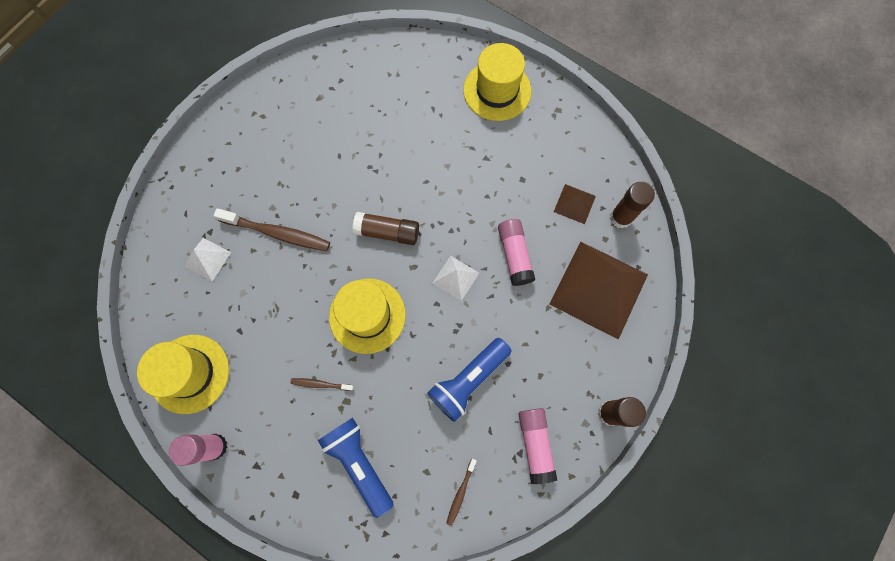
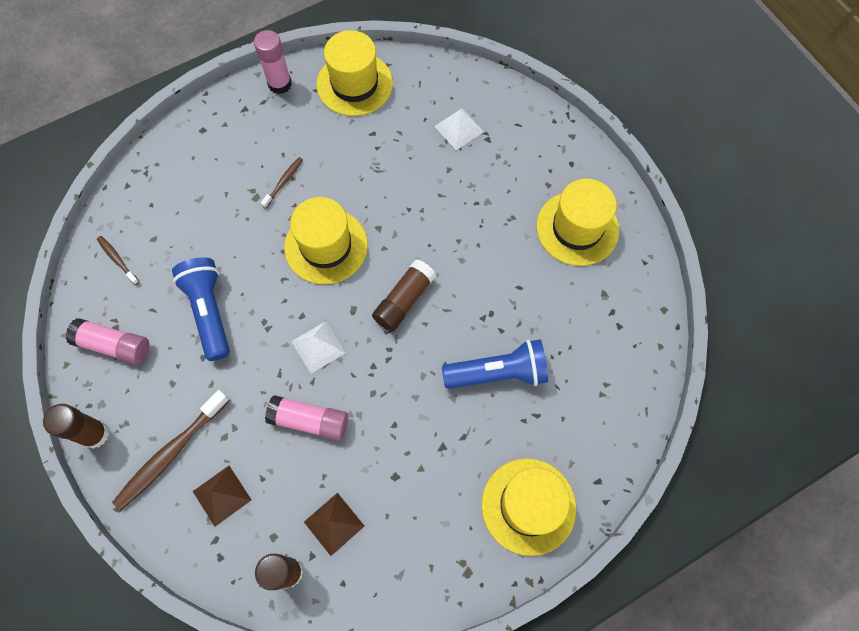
camera: 115 degrees right, 5 degrees down
(270, 134) = (577, 228): none -> yellow hat
(277, 233) = (456, 197): brown toothbrush -> brown toothbrush (171, 453)
(359, 462) = (196, 187): blue flashlight -> blue flashlight (498, 373)
(598, 289) = (222, 495): brown pyramid -> brown pyramid, size x0.46

